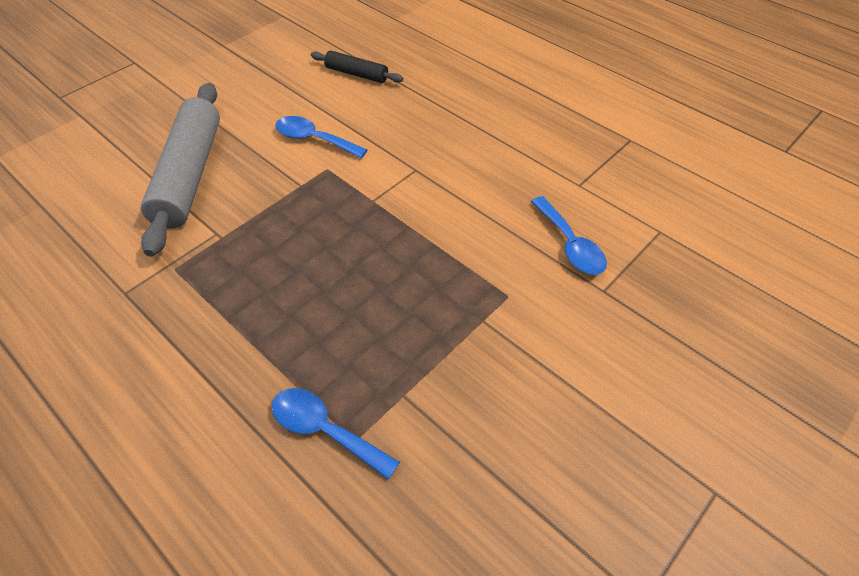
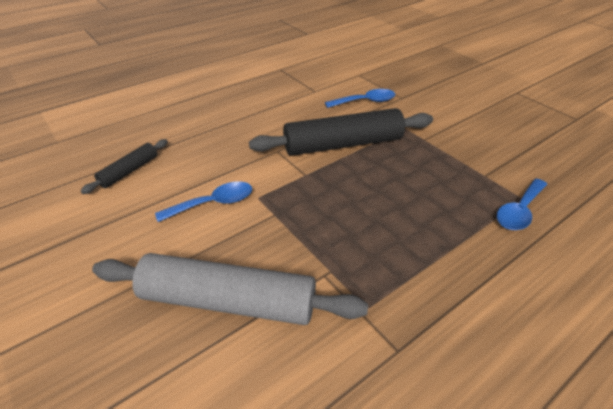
camera: 80 degrees left, 10 degrees down
(314, 139) = (213, 203): blue spoon -> blue spoon turned 150 degrees counterclockwise
(444, 228) = (343, 144): none -> black rolling pin

